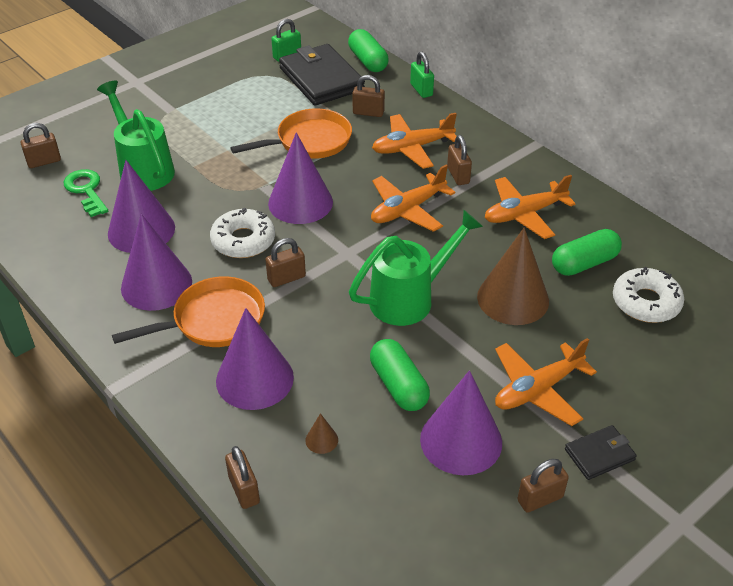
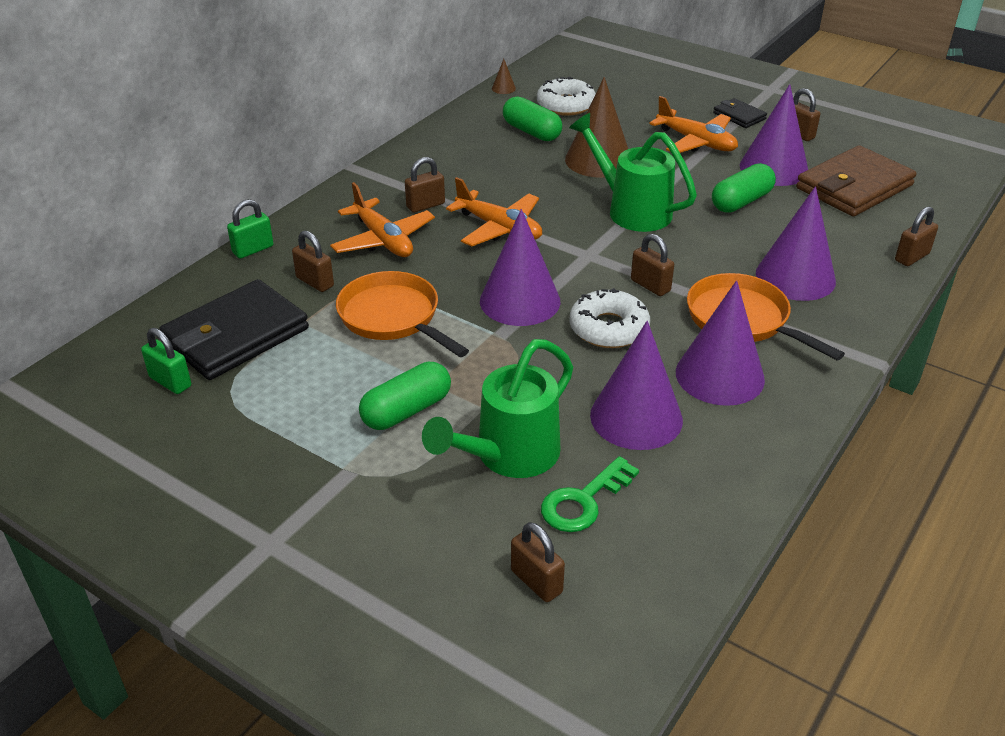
camera: 105 degrees left, 5 degrees down
(321, 440) = (829, 229): brown cone -> brown cone (503, 88)
(368, 61) = (182, 302): green capsule -> green capsule (406, 410)
(368, 113) = (315, 282): brown padlock -> brown padlock turned 45 degrees counterclockwise
(398, 502) = (854, 187): none -> brown wallet
(524, 214) = (475, 164): orange plane -> none

